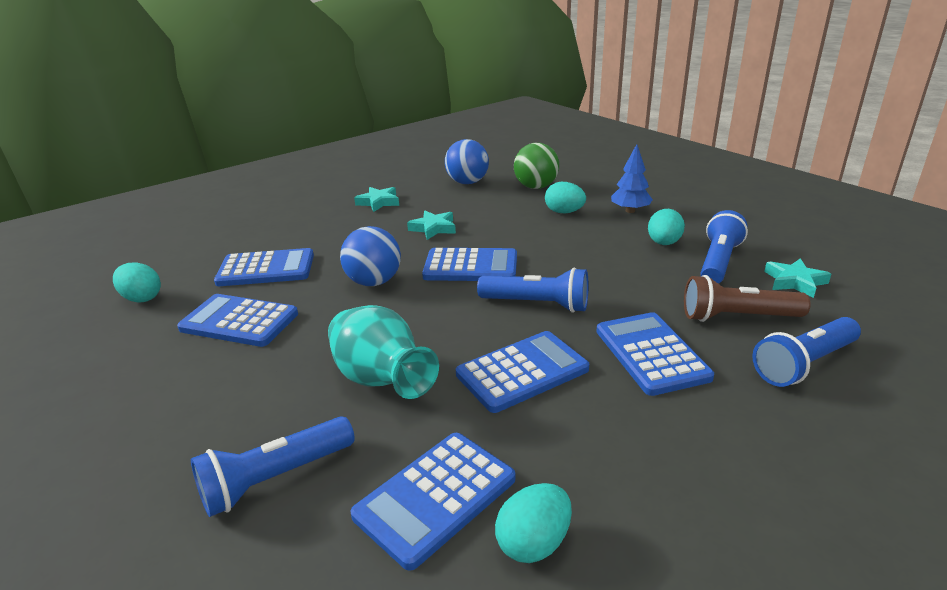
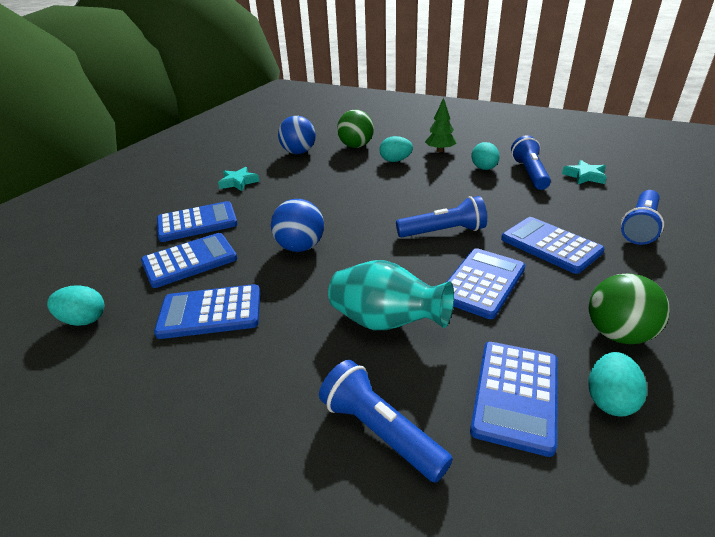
camera: 25 degrees left, 5 degrees up
(275, 479) = (380, 431): blue flashlight -> blue flashlight turned 105 degrees clockwise
(433, 228) = (307, 193): turquoise star -> none
(471, 266) = (366, 216): blue calculator -> blue calculator (197, 223)
(624, 478) = (618, 334): none -> green ball
(630, 211) = (440, 150): blue tree -> green tree
(737, 317) = (575, 207): brown flashlight -> none

